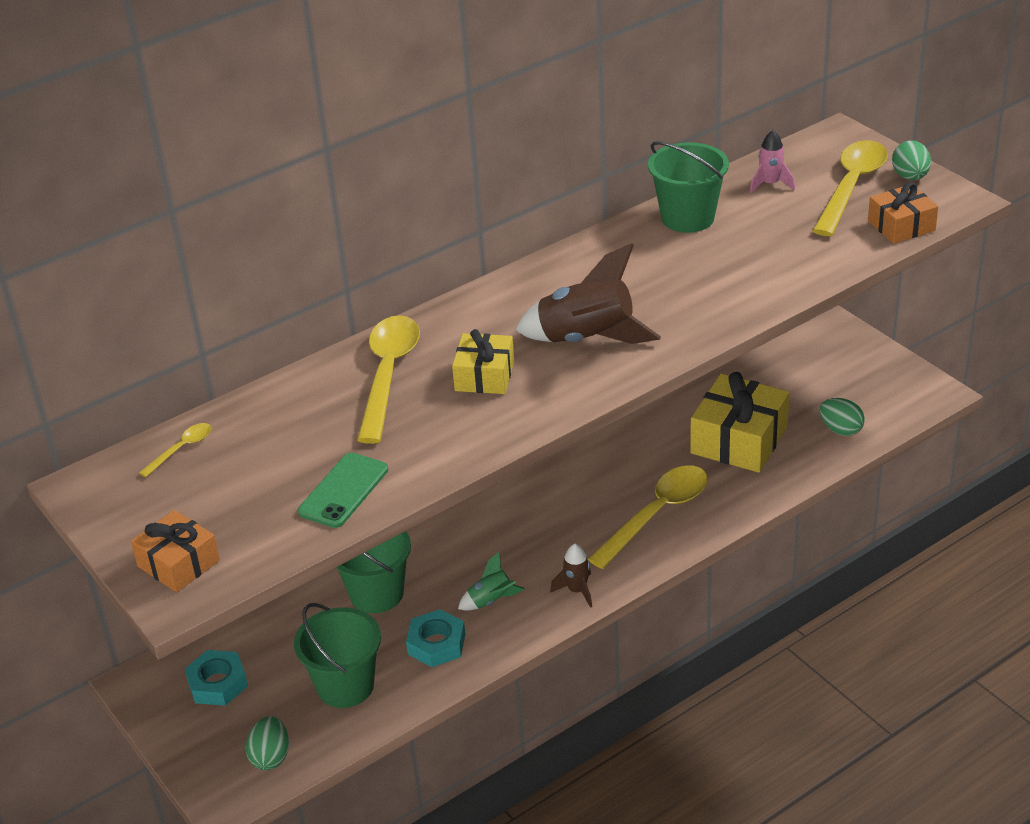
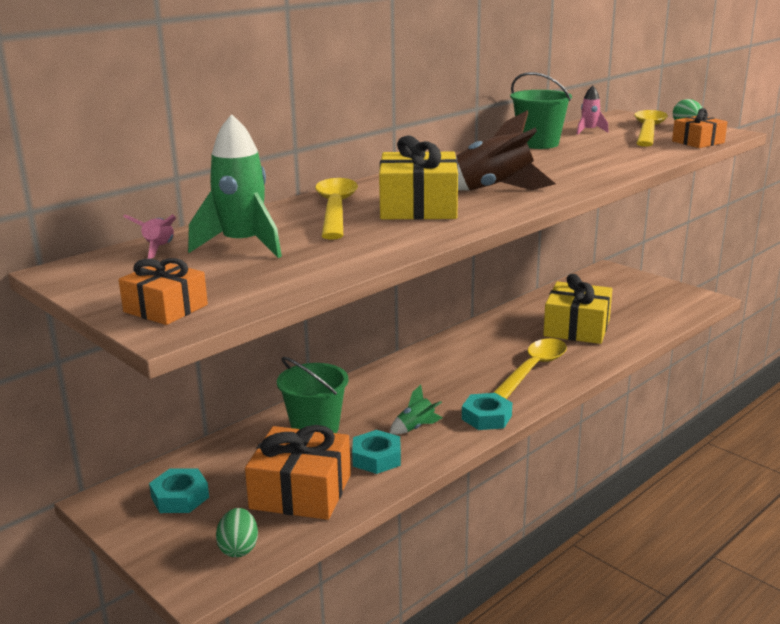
camera: 10 degrees left, 15 degrees down
(182, 449) = (159, 249): yellow spoon -> pink rocket
(271, 447) = (243, 245): none -> green rocket
(344, 491) = (318, 263): green phone -> none
(345, 686) = (301, 491): green bucket -> orange gift
(484, 376) = (418, 207): yellow gift -> yellow gift, size x1.70
(577, 591) = (486, 417): brown rocket -> turquoise nut
(840, 430) = (649, 319): green egg -> none

